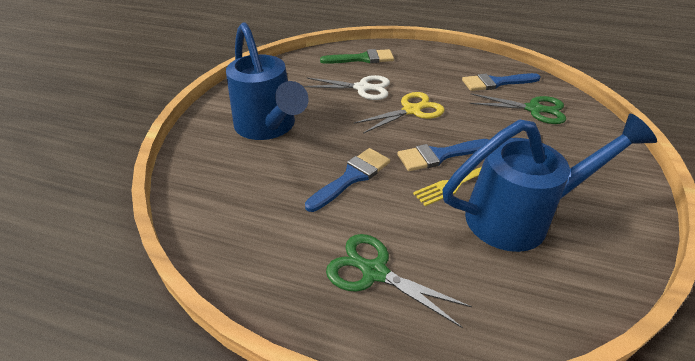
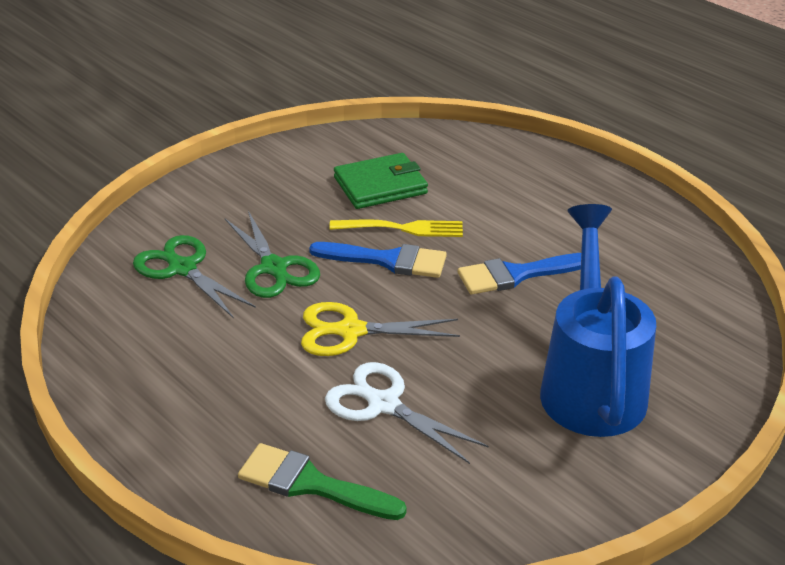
camera: 150 degrees left, 5 degrees down
(374, 272) = (556, 197): green scissors -> green scissors (274, 268)
(496, 83) = (158, 328): blue brush -> none
(520, 217) = (380, 185): blue watering can -> green wallet

